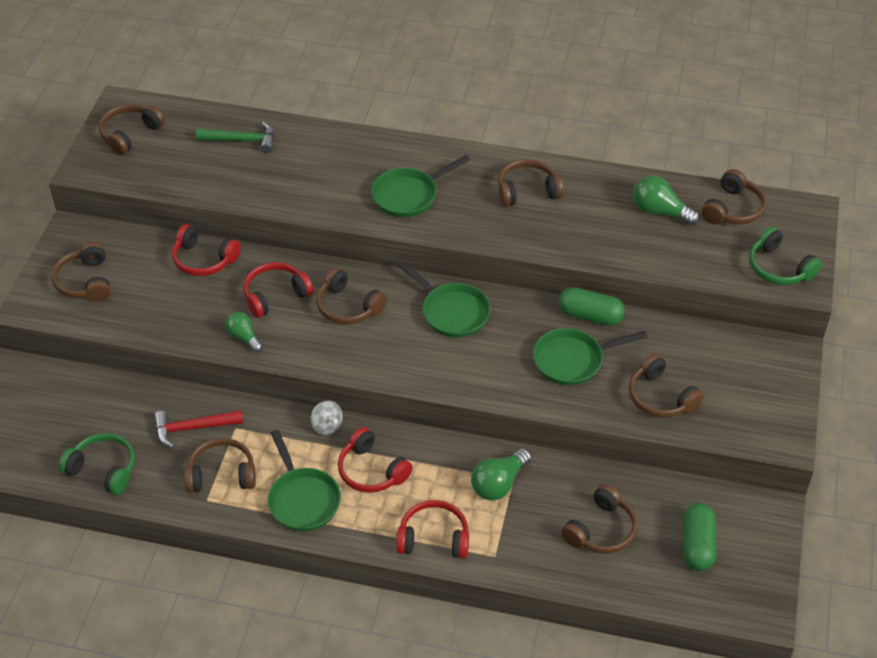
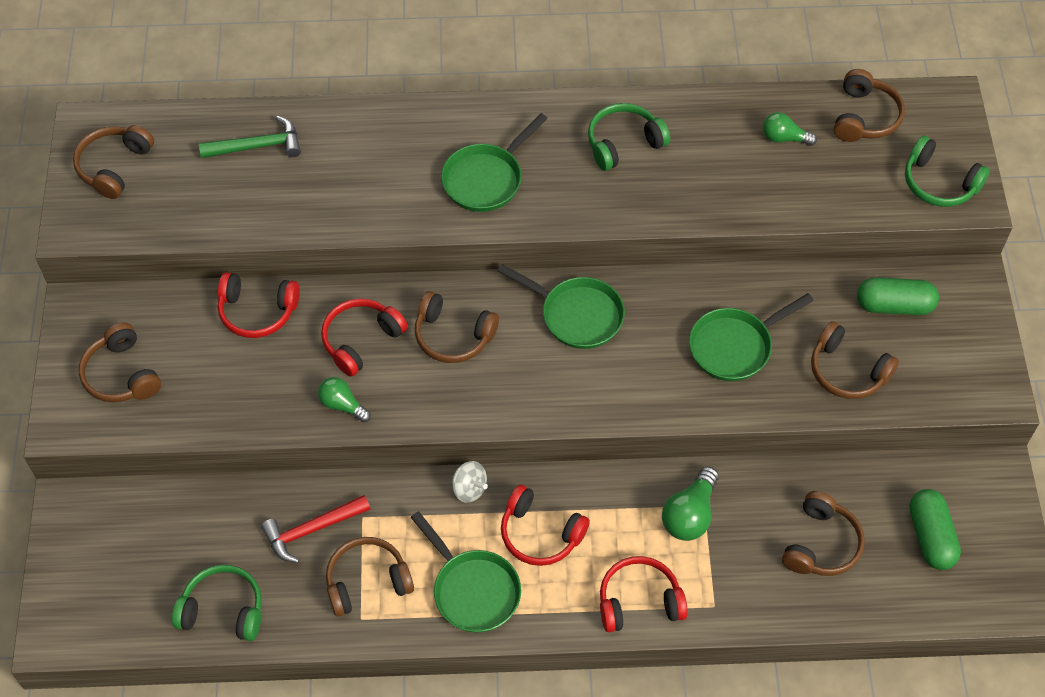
camera: 15 degrees left, 10 degrees up
(527, 191) = (623, 143): brown headphones -> green headphones
(590, 316) = (736, 284): green capsule -> green capsule (894, 306)
(659, 211) = (784, 138): green light bulb -> green light bulb, size x0.66

